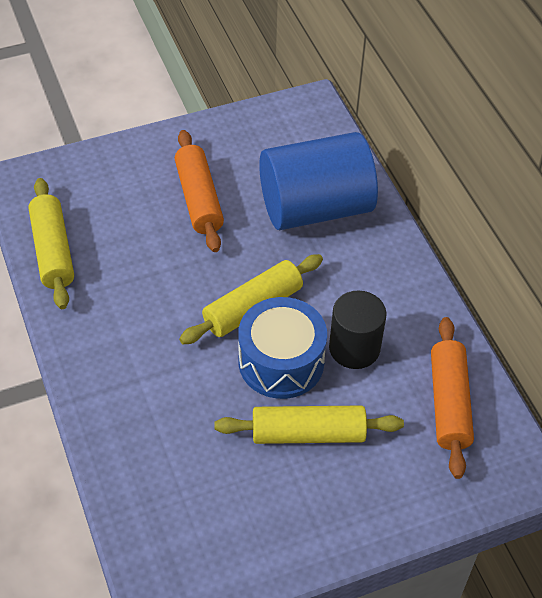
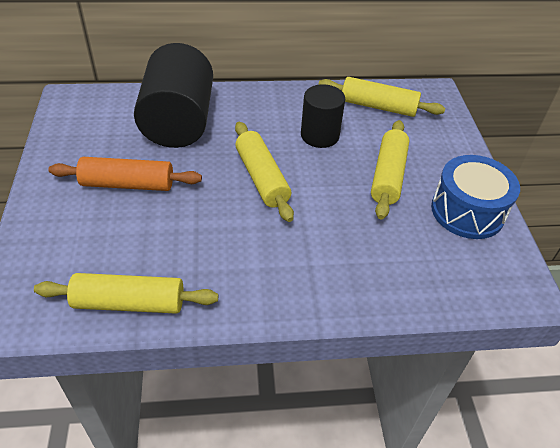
camera: 75 degrees left, 5 degrees down
(281, 362) = (320, 174): blue drum -> blue drum (467, 211)
(315, 208) = (178, 122): blue cylinder -> black cylinder
(449, 403) = (378, 106): orange rolling pin -> yellow rolling pin

